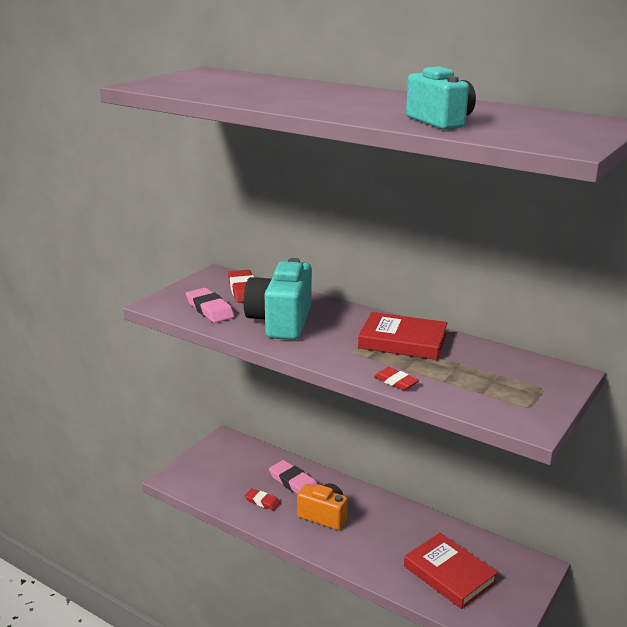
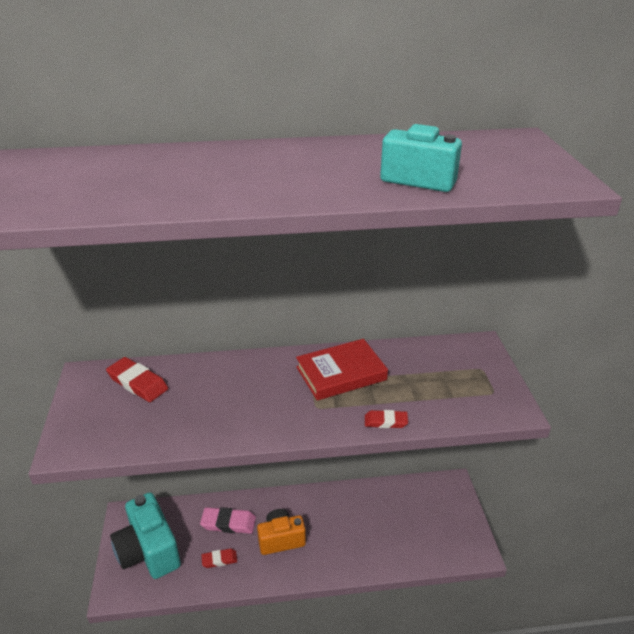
camera: 40 degrees left, 10 degrees up
(210, 309) = (131, 425): pink eraser -> none
(280, 322) = (218, 405): turquoise camera -> turquoise camera (148, 551)
(449, 574) = (410, 530): red book -> none

